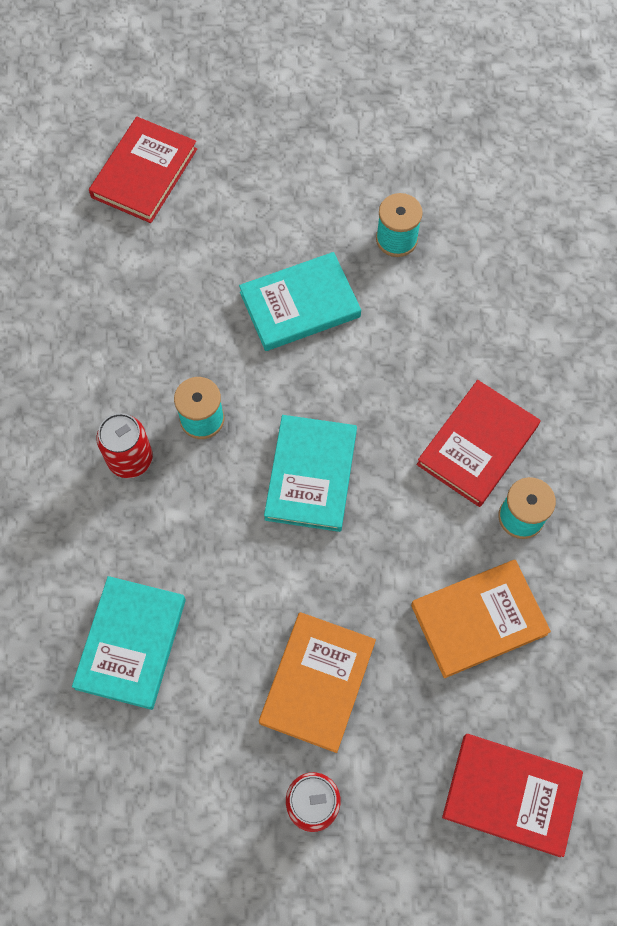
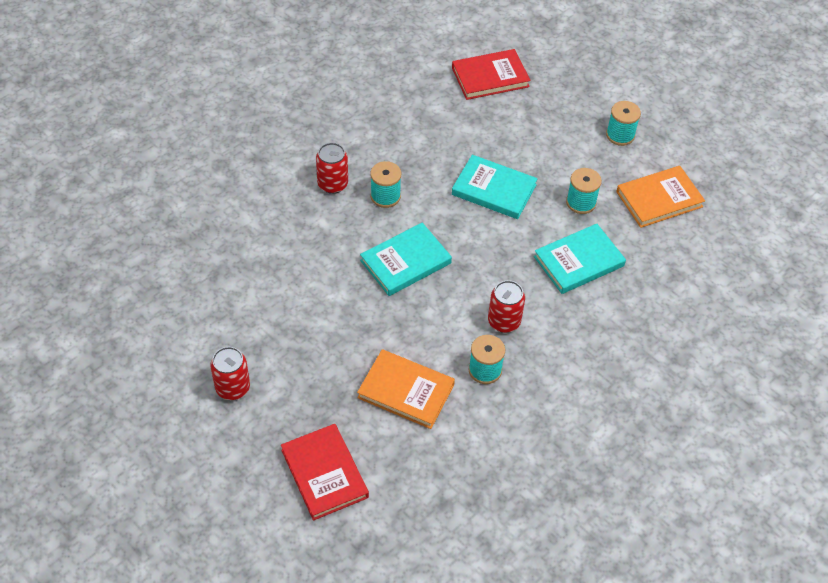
camera: 45 degrees right, 15 degrees down
(131, 643) = (239, 254): turquoise book -> turquoise book (579, 261)
(317, 682) = (298, 344): orange book -> orange book (659, 199)
(347, 126) = (620, 135): none -> turquoise spool
(477, 445) = (504, 321): red book -> red can

